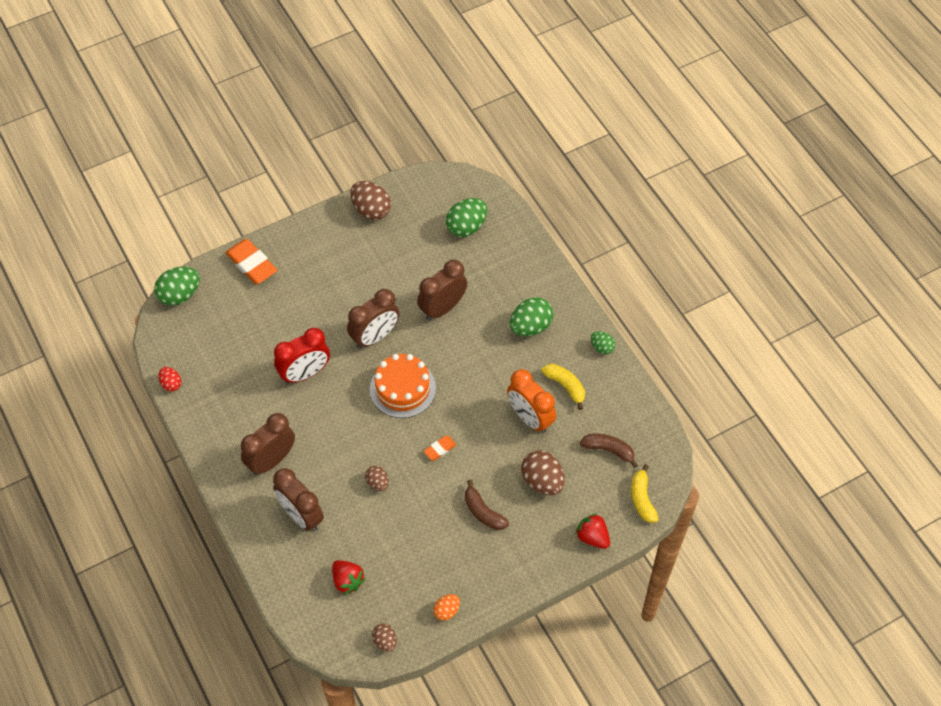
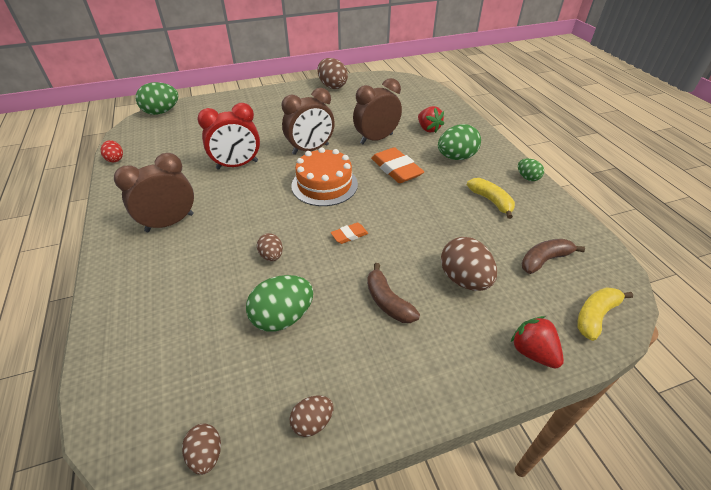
camera: 10 degrees right, 15 degrees down
(252, 264) = (228, 102): orange eraser -> orange eraser (396, 169)
(301, 515) = (173, 275): brown clock -> none
(347, 580) = (191, 356): red strawberry -> red strawberry (428, 129)
(446, 611) = (312, 422): orange egg -> brown egg
(466, 227) = (406, 100): green egg -> green egg (283, 317)
(530, 418) = (452, 221): orange clock -> none
(609, 450) = (544, 260): brown banana -> brown banana turned 60 degrees counterclockwise
(642, 499) = (595, 316): yellow banana -> yellow banana turned 45 degrees clockwise

